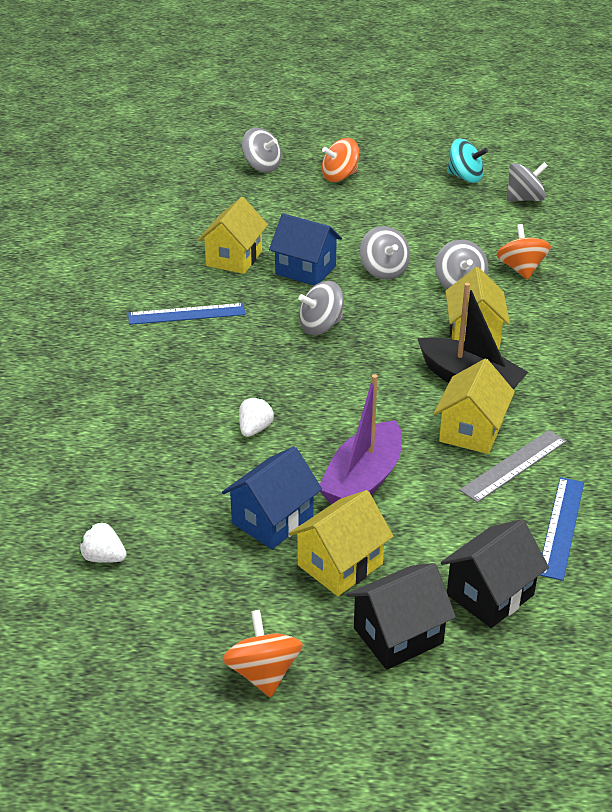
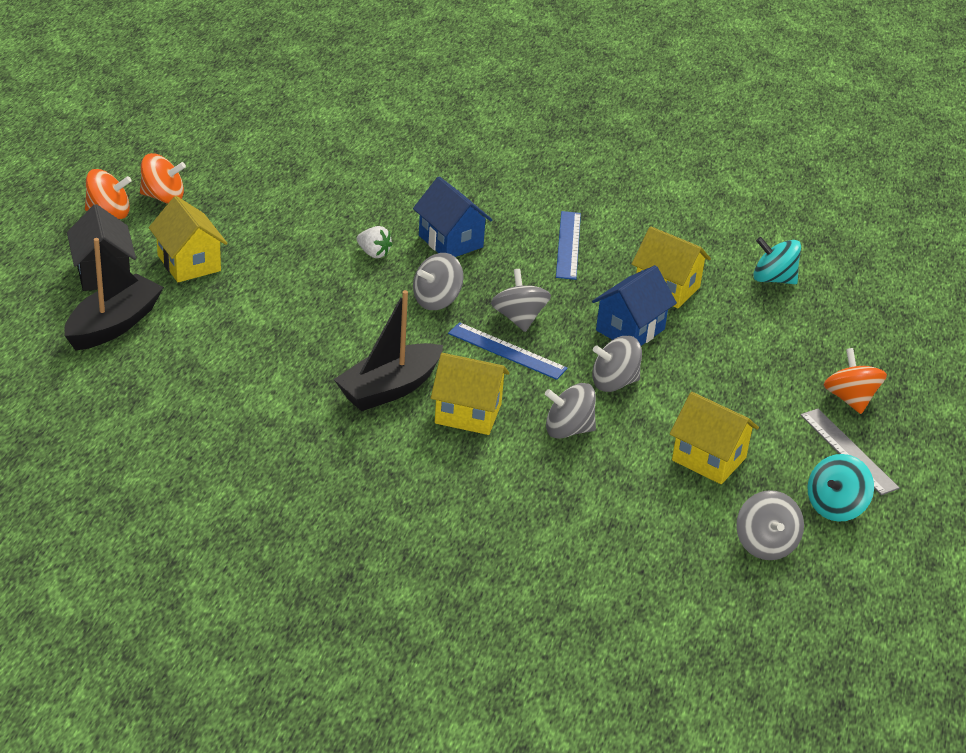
camera: 100 degrees right, 0 degrees up
(104, 557) = (257, 167): white strawberry -> none
(195, 213) = (773, 279): none -> turquoise spinning top
(262, 166) = (884, 343): grey spinning top -> grey spinning top (437, 300)
(272, 520) = (255, 242): blue house -> blue house (450, 241)
(363, 480) = (278, 294): purple boat -> none
(471, 431) = (313, 369): yellow house -> yellow house (709, 459)
(490, 595) = (114, 325): black house -> black boat
(513, 465) = (253, 380): grey ruler -> grey ruler (848, 451)
(521, 269) = (588, 487): orange spinning top -> orange spinning top (163, 197)
(561, 527) = (163, 383): blue ruler -> blue ruler (507, 351)

